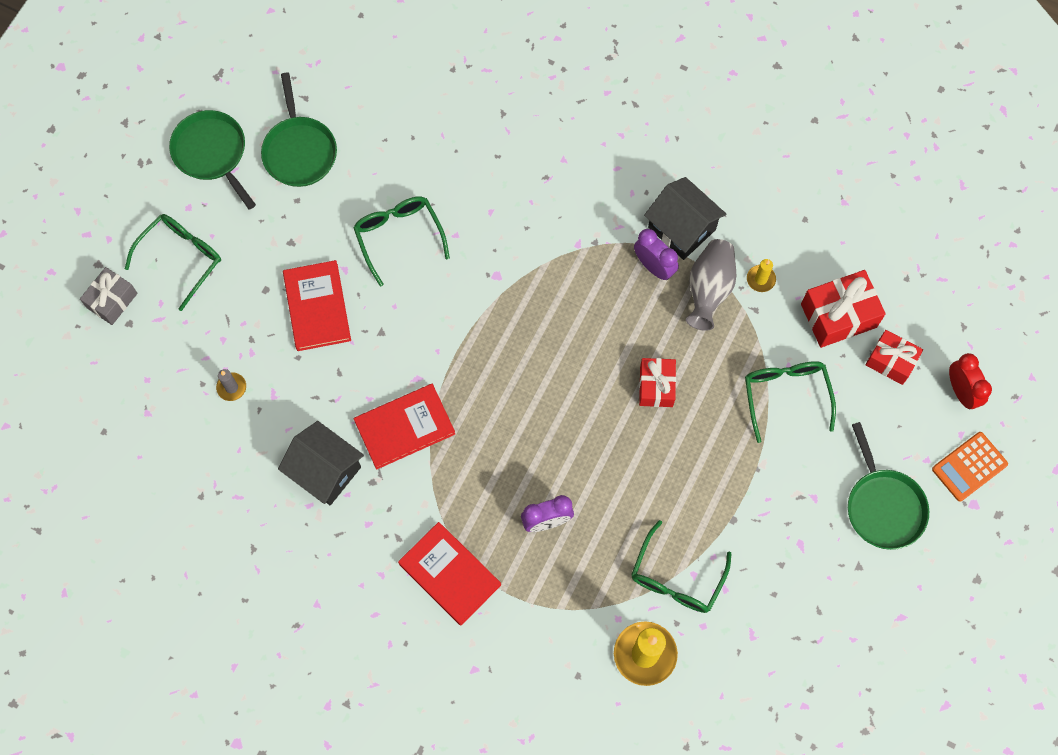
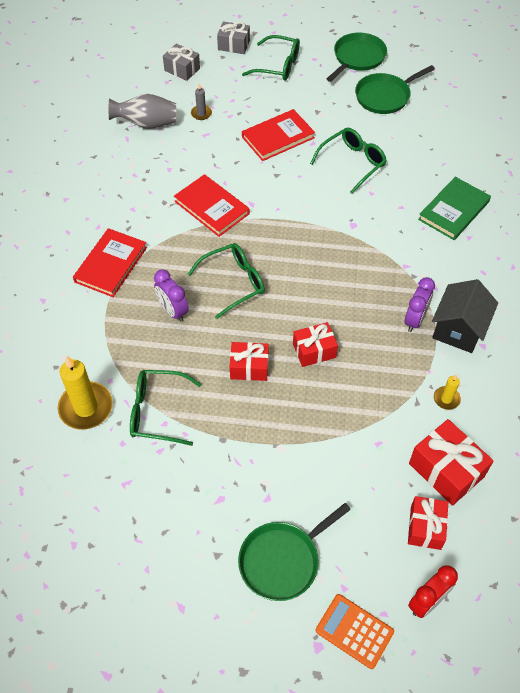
camera: 70 degrees right, 15 degrees down
(131, 385) = (182, 69): none -> grey gift
(325, 471) = (162, 176): black house -> none
(518, 157) = (453, 210): none -> green book
(654, 462) = (249, 367): none -> red gift
(709, 289) = (416, 363): grey vase -> grey vase (146, 124)
(786, 395) = (351, 448): green glasses -> green glasses (233, 283)

